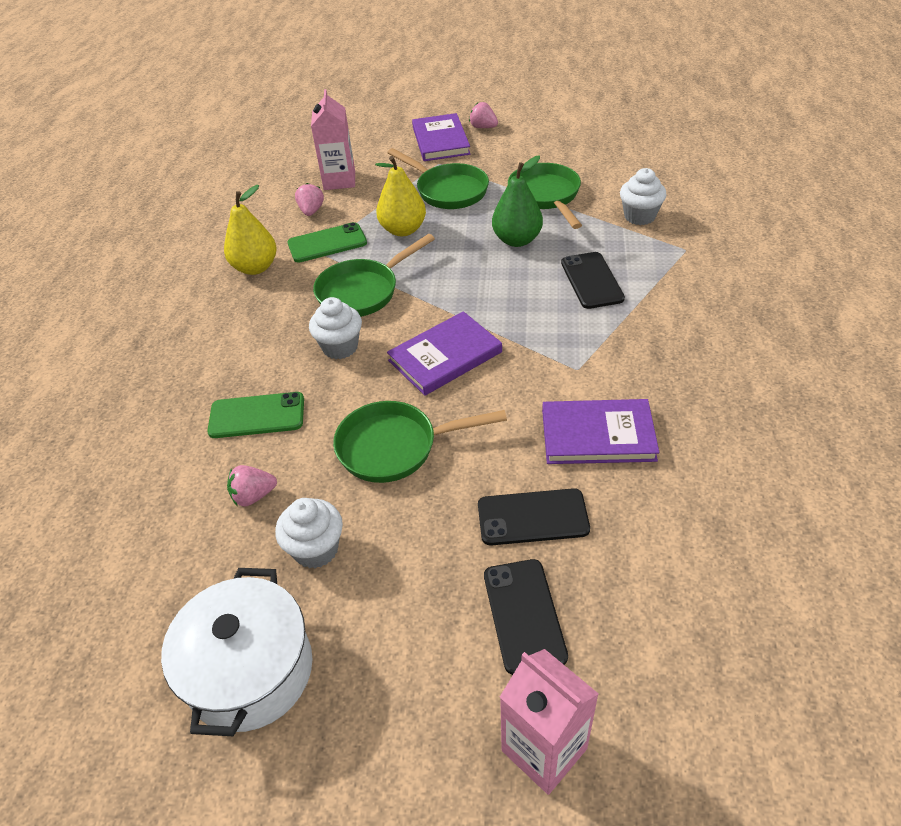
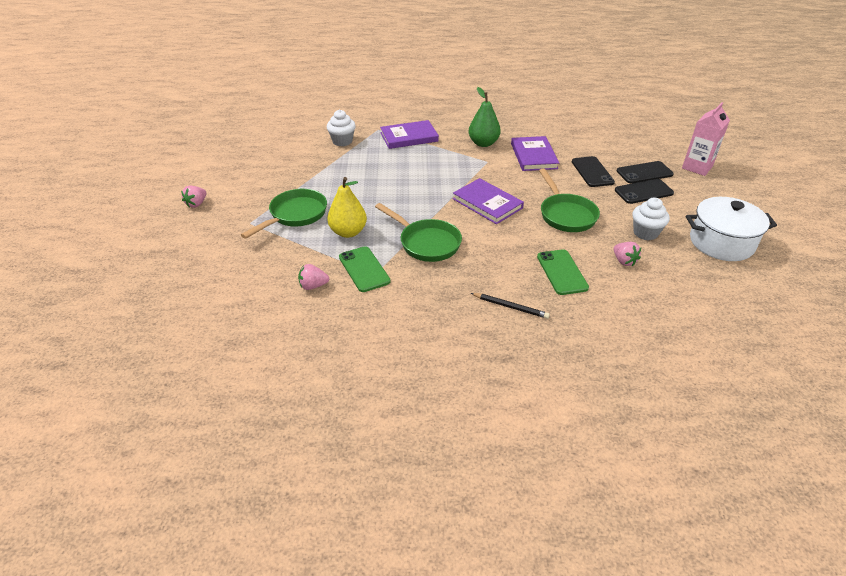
camera: 100 degrees left, 5 degrees down
(212, 355) = (510, 307): none -> black pencil
(255, 267) = (398, 305): yellow pear -> none
(339, 180) = (263, 276): pink carton -> none
(340, 347) = (488, 245): white cupcake -> none
(440, 141) = (211, 224): purple book -> purple book (409, 137)
(517, 240) = (365, 183): green pear -> green pear (483, 143)
(546, 196) = (312, 173): green pan -> none
(591, 280) = (409, 157): black phone -> black phone (643, 192)

